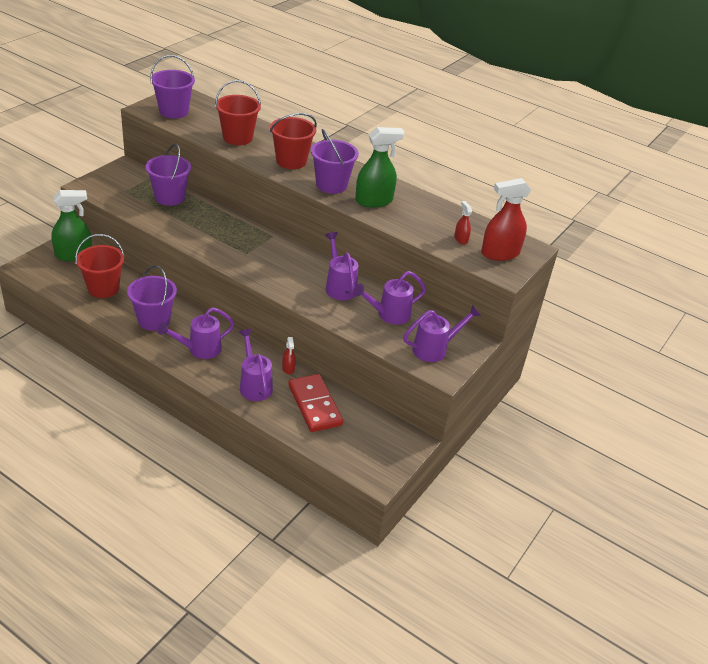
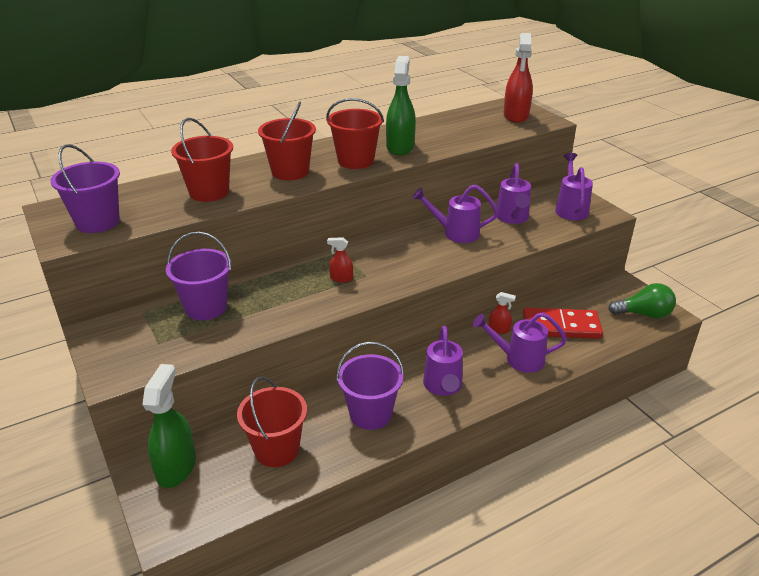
camera: 60 degrees left, 5 degrees down
(331, 185) = (356, 161): purple bucket -> red bucket
(368, 460) = (644, 314): none -> green light bulb
(461, 239) = (487, 125): red spray bottle -> red spray bottle (341, 278)

